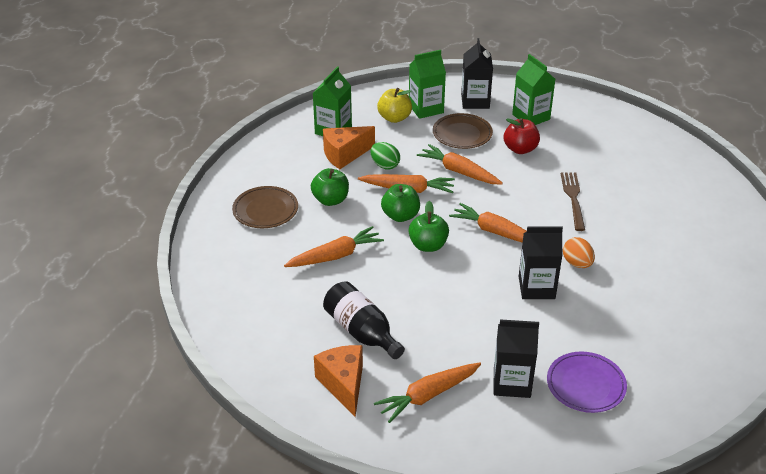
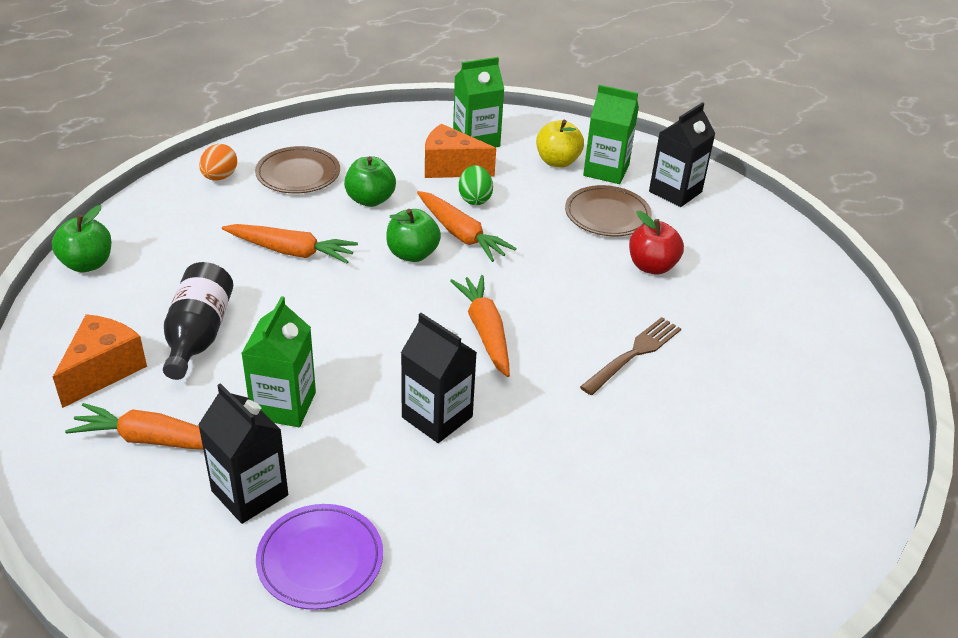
camera: 40 degrees right, 0 degrees up
(428, 245) = (393, 299): green apple -> green apple (87, 264)
(459, 172) = (543, 249): orange carrot -> none
(531, 117) = (719, 241): green carton -> green carton (283, 405)
(577, 263) = (525, 424): orange egg -> orange egg (219, 177)

